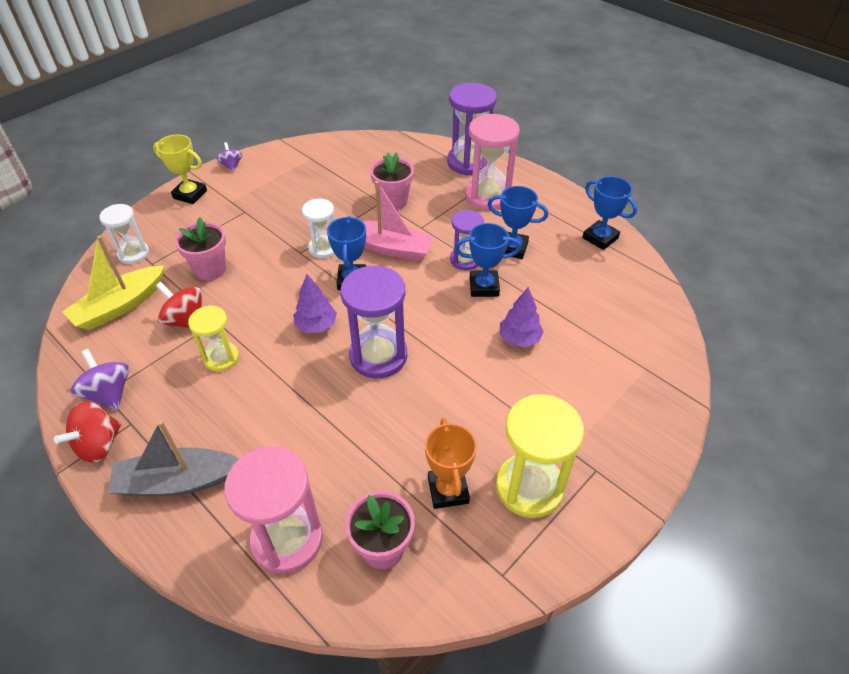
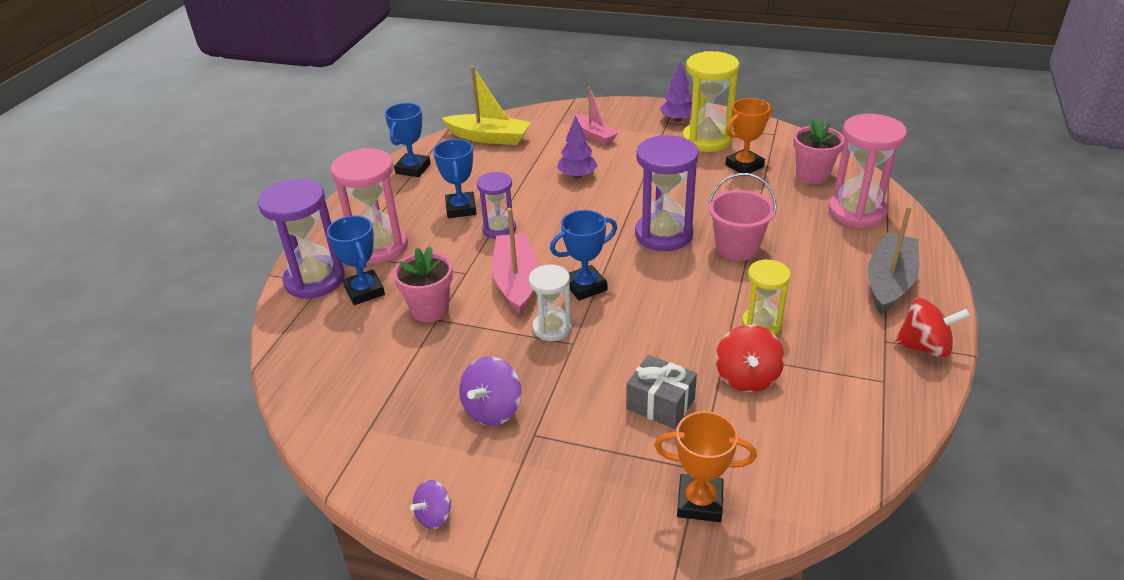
camera: 115 degrees left, 10 degrees down
(109, 393) = (880, 376): purple spinning top -> purple spinning top (492, 410)
(120, 306) = (785, 449): yellow boat -> yellow boat (489, 137)
(133, 254) = (699, 502): white hourglass -> orange trophy
(177, 481) = (889, 282): grey boat -> grey boat turned 120 degrees counterclockwise
(190, 194) = (536, 523): yellow trophy -> none
(210, 269) = (660, 404): pink flower pot -> grey gift
(316, 325) = (664, 283): purple tree -> purple tree (677, 119)
(318, 397) = (737, 248): none -> pink bucket
(484, 287) = (529, 208): blue trophy -> blue trophy (364, 291)
(599, 386) = (594, 135): none -> pink boat

